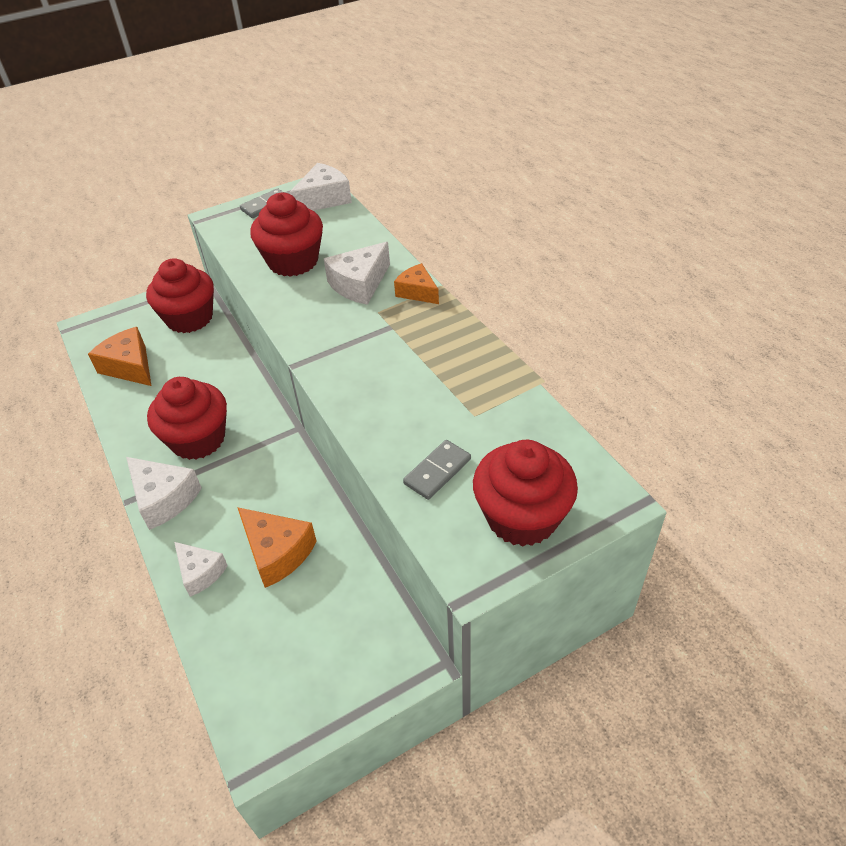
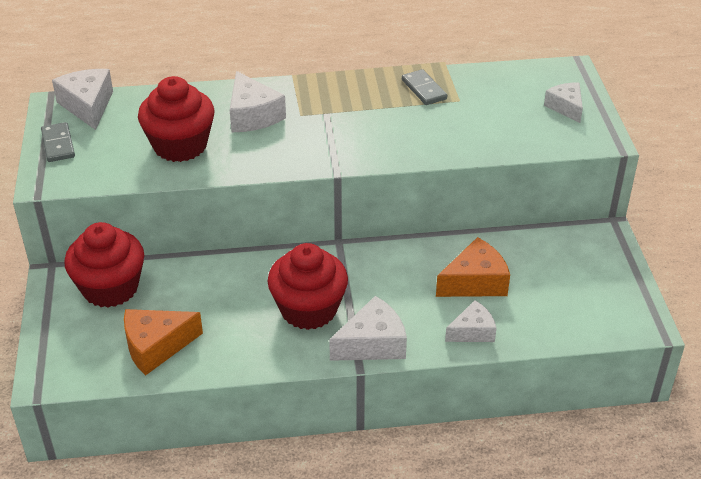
camera: 70 degrees left, 5 degrees down
(417, 292) = (291, 88): orange cheese -> none
(437, 471) = (505, 130): grey domino -> grey domino (424, 89)
(522, 517) = (566, 107): red cupcake -> white cheese

